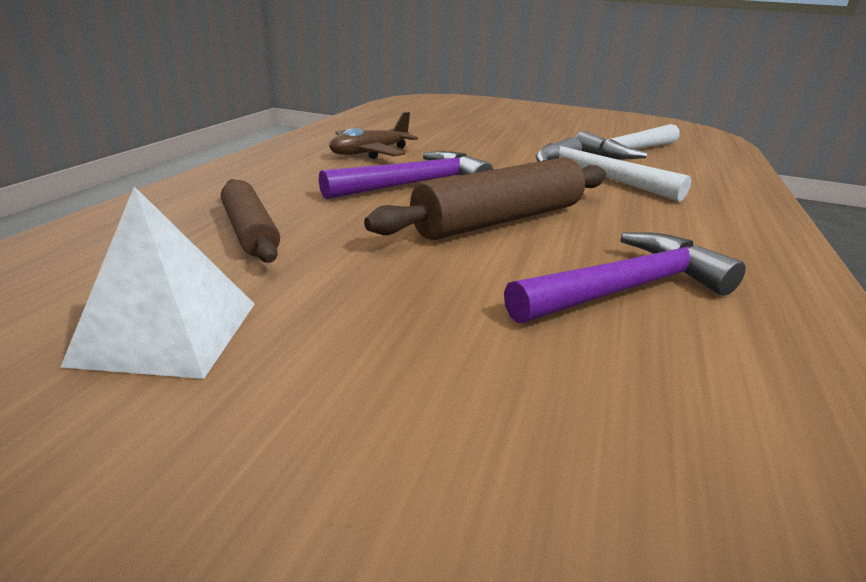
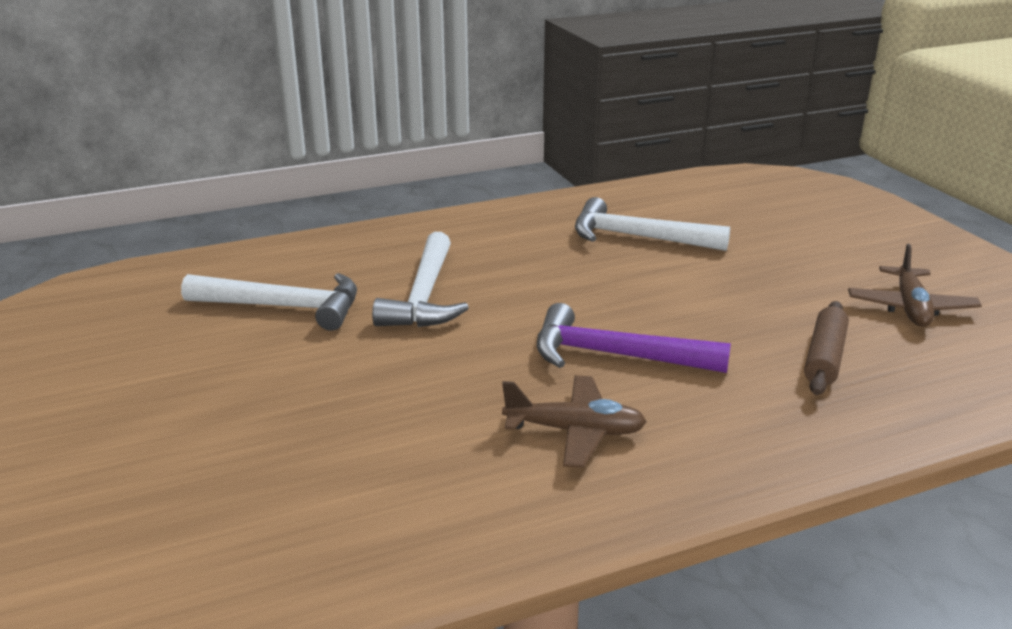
camera: 130 degrees left, 0 degrees up
(167, 332) = (910, 308): white pyramid -> brown plane
(499, 220) = (617, 295): brown rolling pin -> none
(626, 289) = (638, 237): purple hammer -> white hammer

